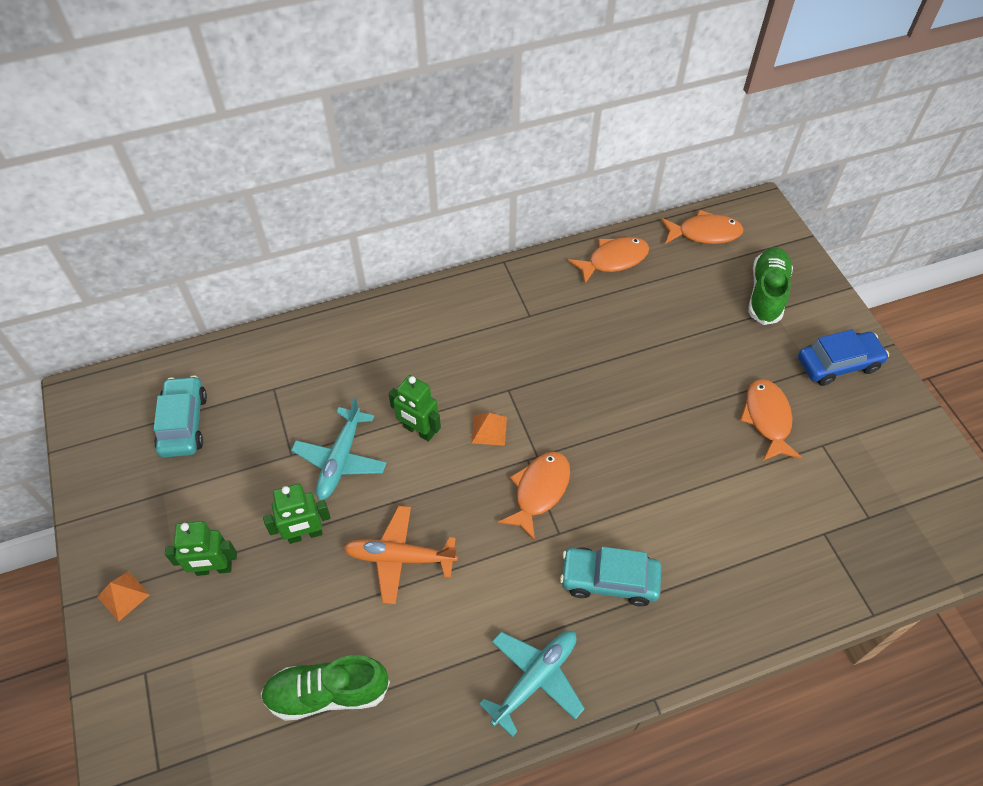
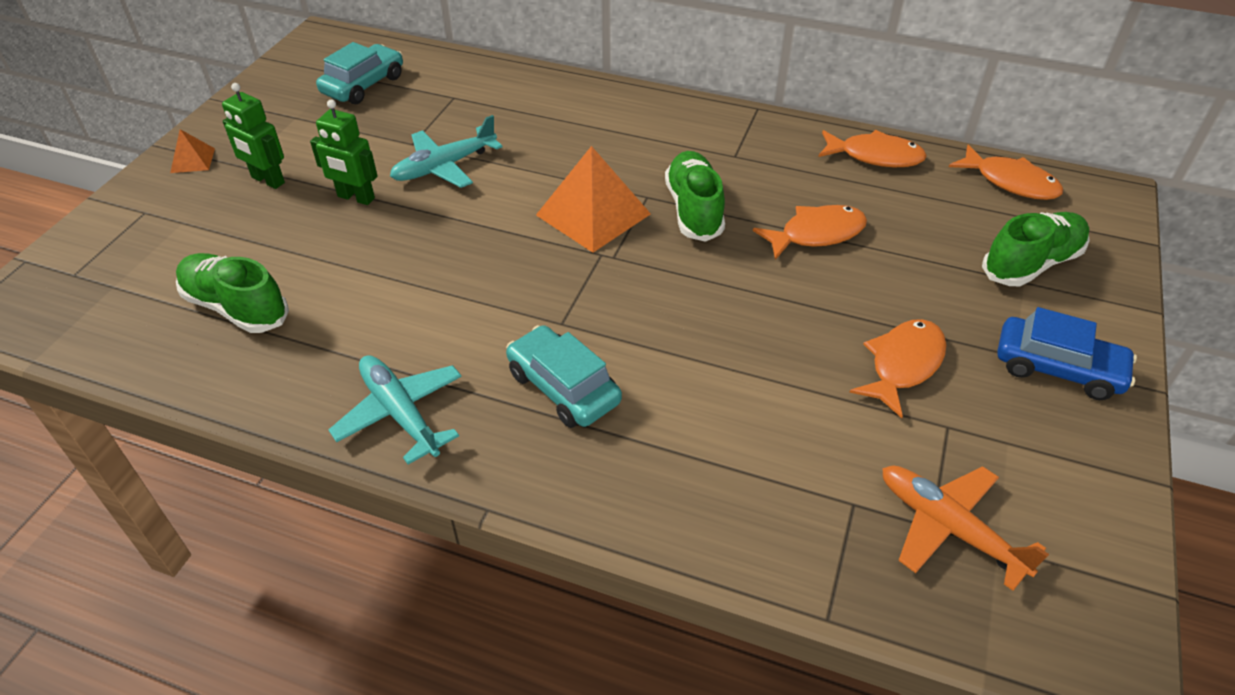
camera: 40 degrees right, 10 degrees down
(400, 557) = (405, 256): orange plane -> orange plane (949, 528)
(418, 431) = (531, 182): green robot -> none
(489, 430) = (593, 214): orange pyramid -> orange pyramid, size x2.07
(534, 679) = (401, 413): turquoise plane -> turquoise plane turned 120 degrees counterclockwise
(539, 491) = (582, 282): orange fish -> orange fish (816, 234)
(548, 381) = (694, 210): none -> green shoe

